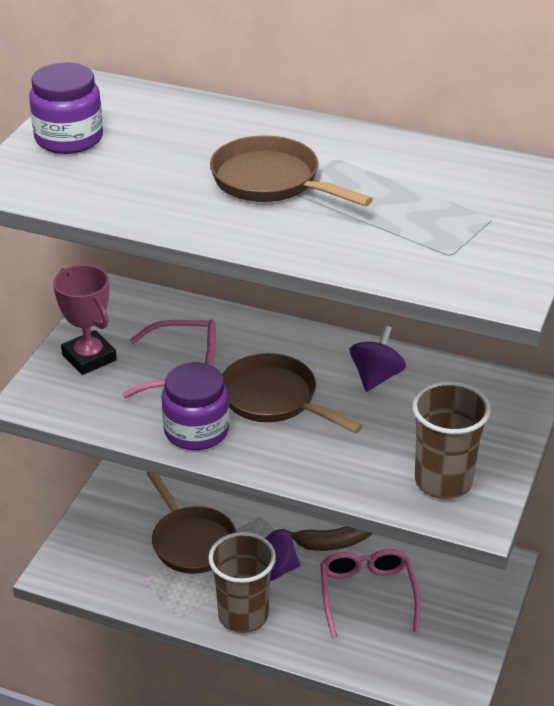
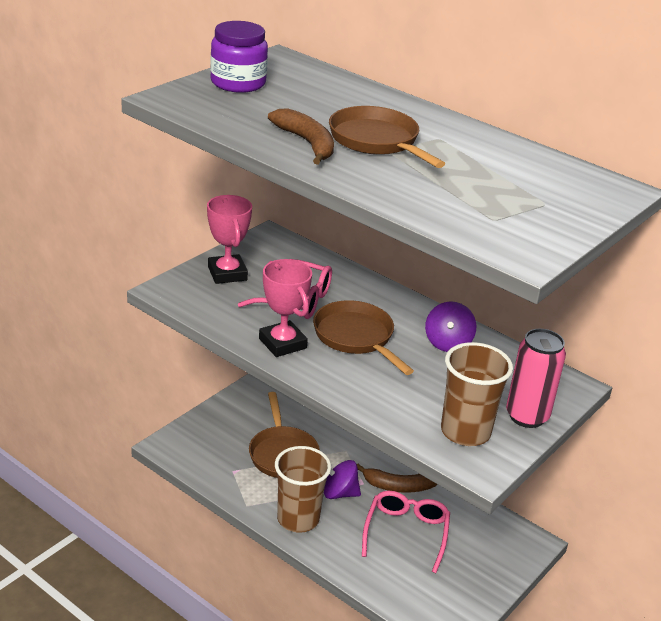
camera: 15 degrees right, 5 degrees down
(196, 205) = (307, 143): none -> brown banana
(196, 431) = (282, 343): purple jar -> pink trophy
(376, 377) = (447, 343): purple spinning top -> purple spinning top turned 150 degrees clockwise
(498, 443) = (527, 416): none -> pink can

